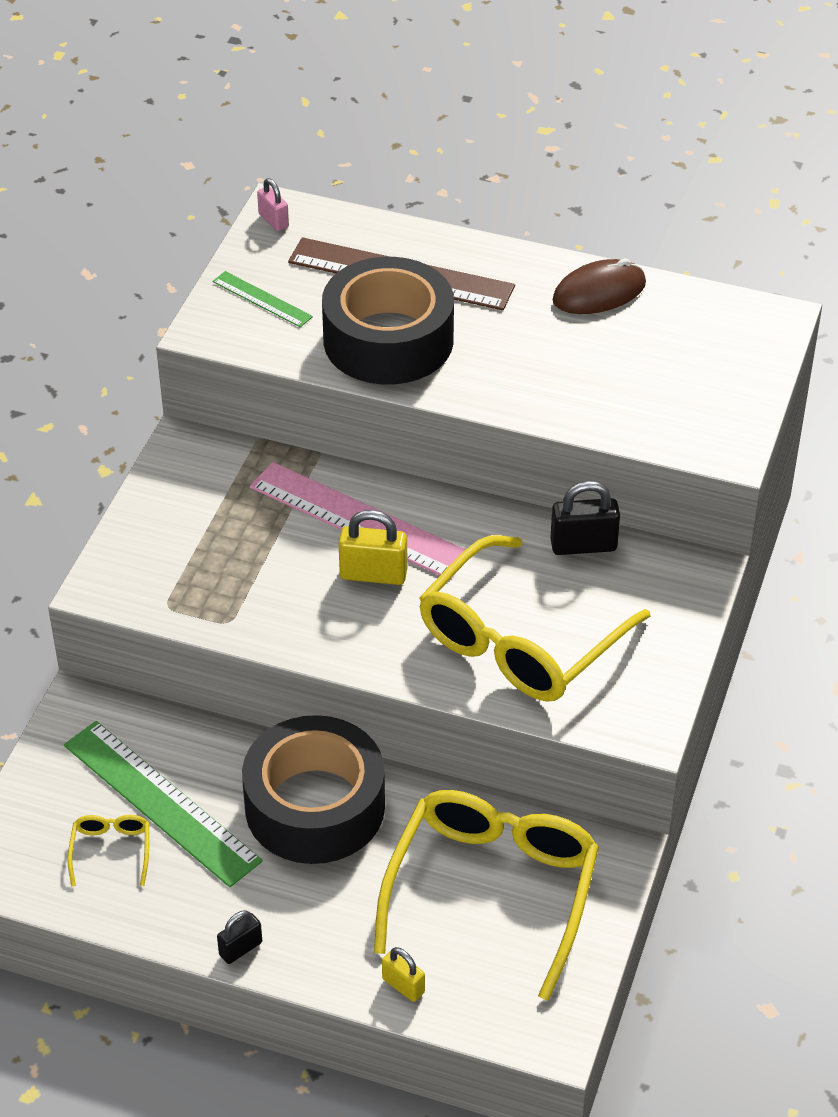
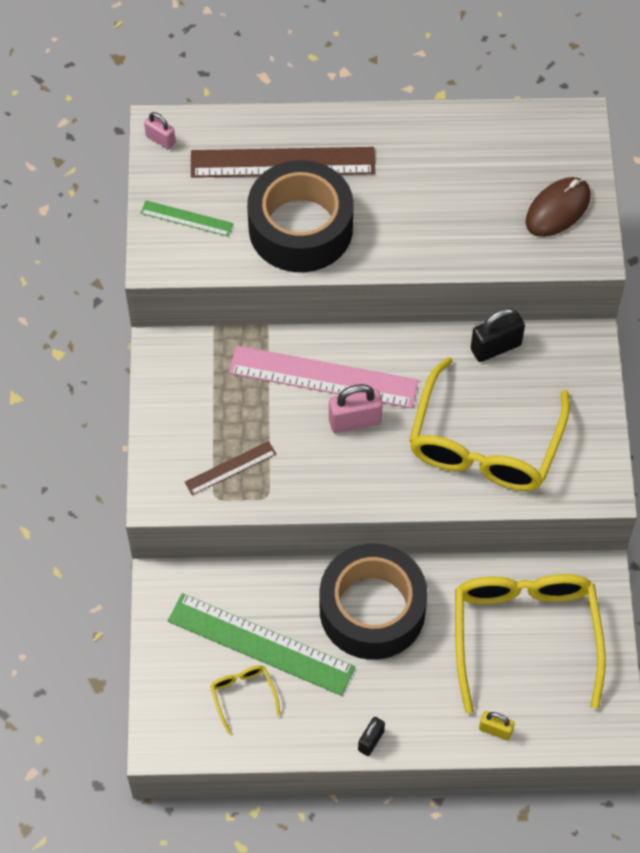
camera: 20 degrees left, 15 degrees up
(200, 581) = (230, 468): none -> brown ruler
(373, 574) = (355, 421): yellow padlock -> pink padlock
(599, 292) = (439, 135): brown mouse -> brown mouse (558, 209)

